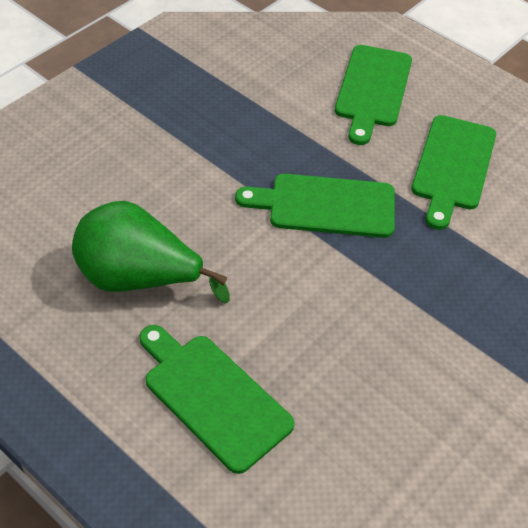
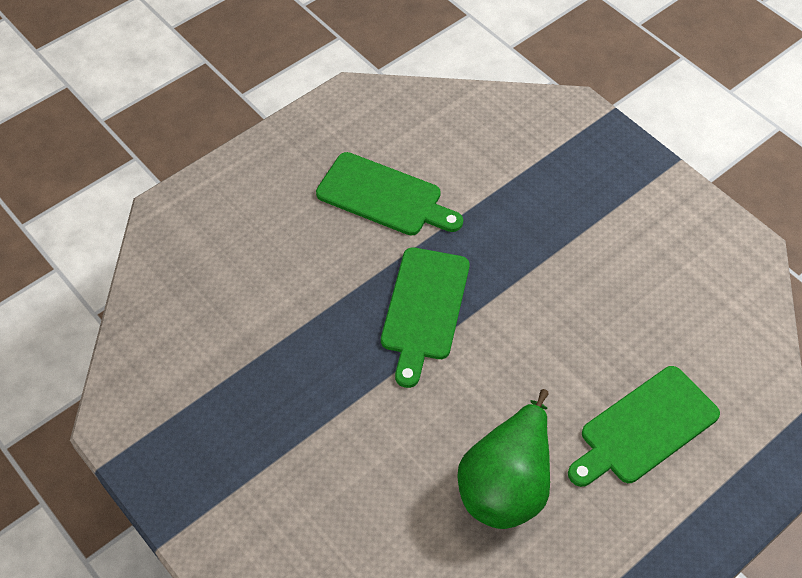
camera: 80 degrees left, 5 degrees up
(372, 90) = (263, 242): green cutting board -> none

